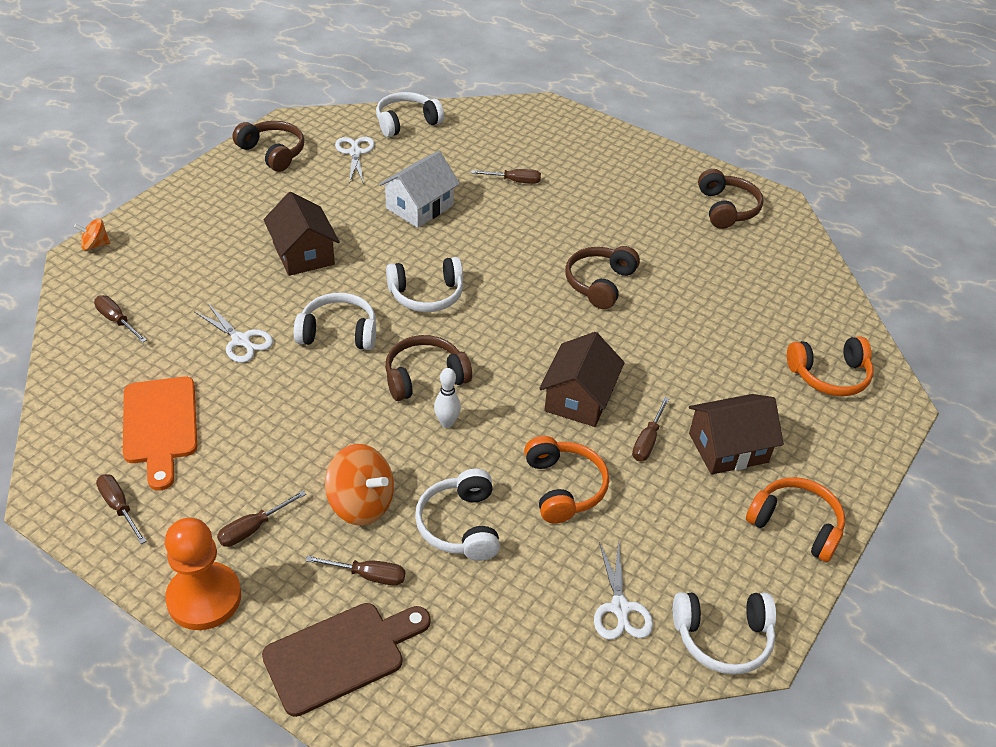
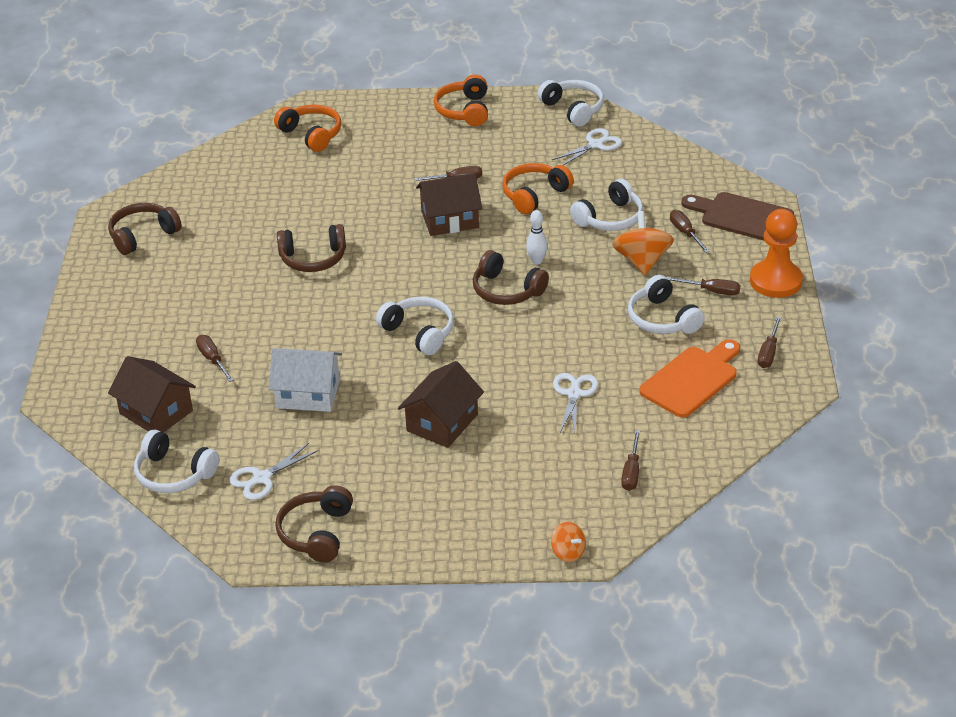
camera: 120 degrees left, 5 degrees down
(338, 333) = (510, 352): white headphones -> white headphones (662, 319)
(728, 448) = (427, 150): brown house -> brown house (156, 412)

